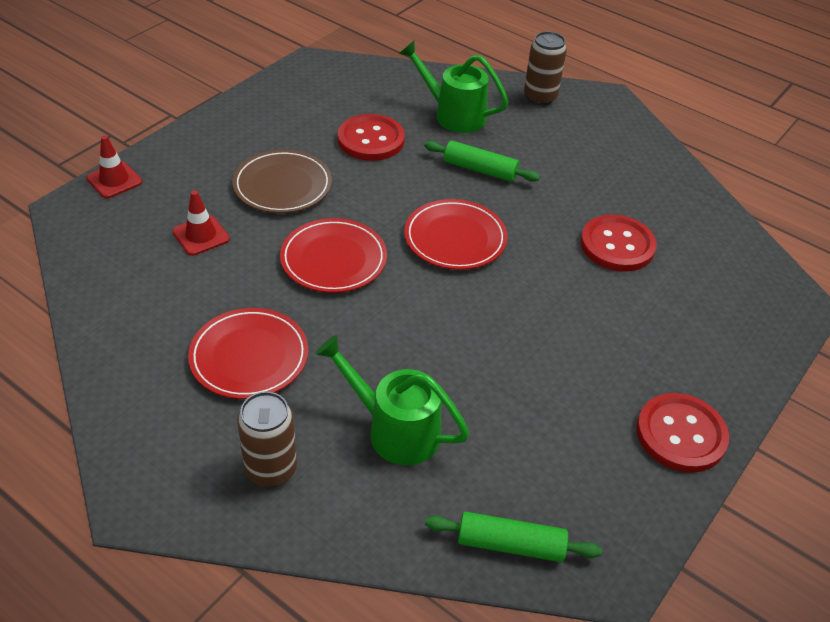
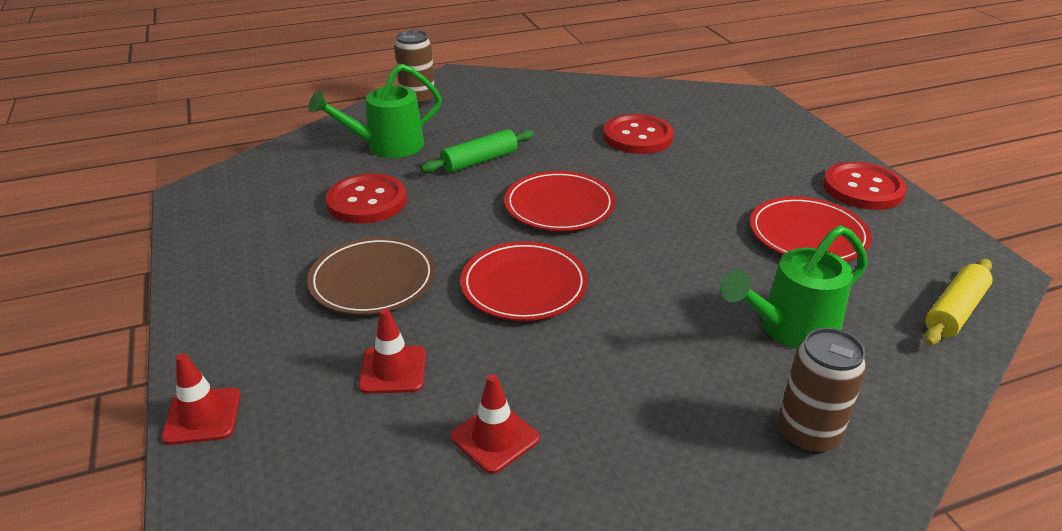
camera: 55 degrees left, 10 degrees down
(169, 306) = (495, 438): none -> red traffic cone
(249, 357) = (627, 396): red plate -> red plate (808, 235)
(510, 544) = (954, 311): green rolling pin -> yellow rolling pin

